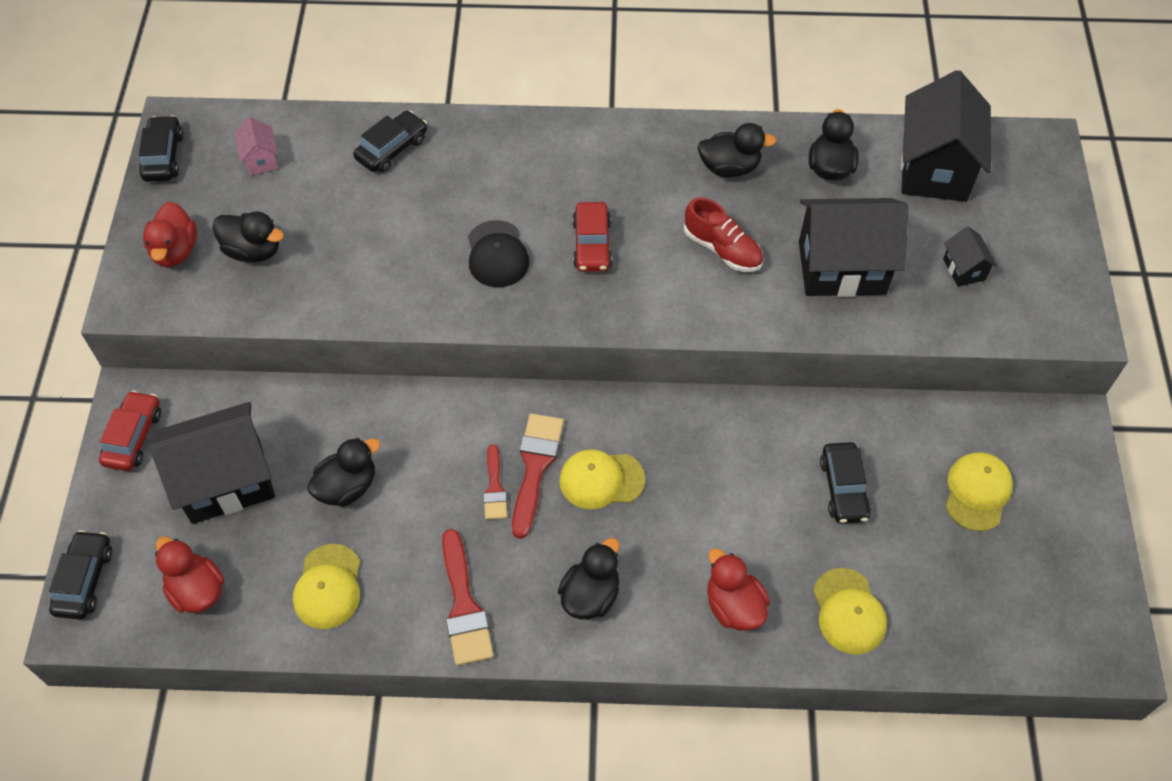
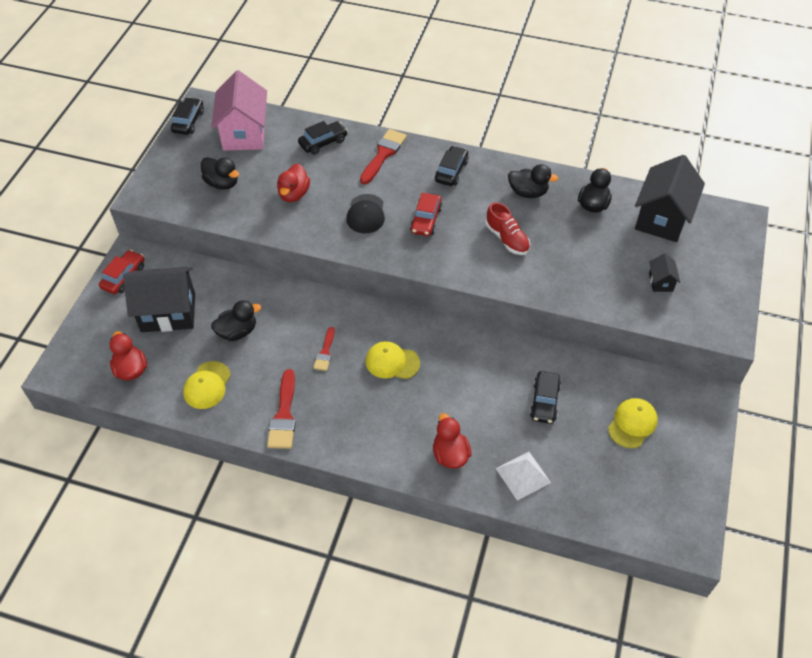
camera: 15 degrees right, 5 degrees down
(84, 580) = (70, 349): black car -> black car (451, 171)
(175, 251) = (177, 174): red duck -> red duck (294, 194)
(261, 159) = (244, 134): pink house -> pink house, size x2.22
(535, 467) = (354, 345): red brush -> red brush (383, 154)
(590, 595) = (363, 427): black duck -> none
(842, 268) = (580, 265): black house -> none
(848, 611) = (523, 475): yellow cap -> white pyramid

